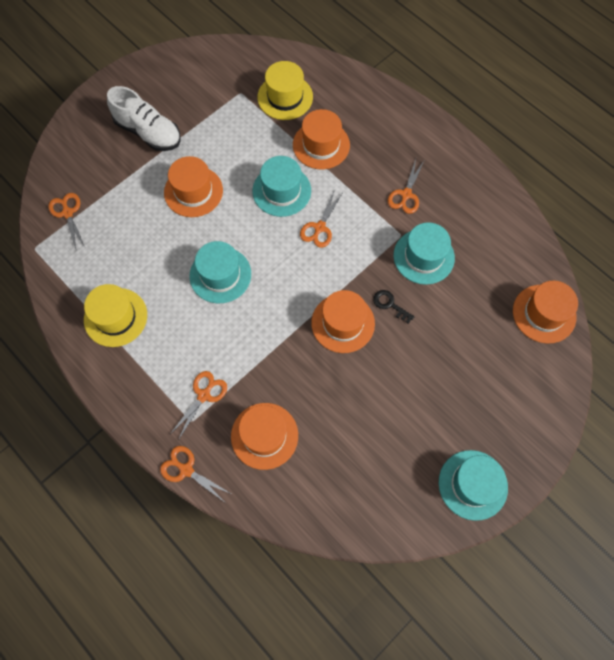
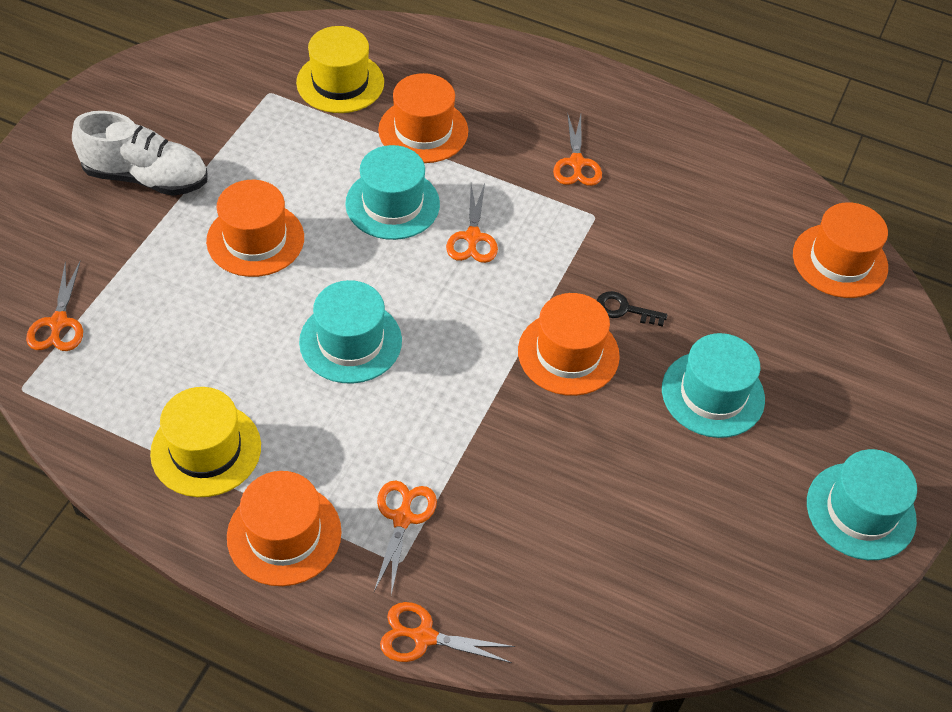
camera: 25 degrees left, 15 degrees down
(67, 213) = (58, 323): orange scissors -> orange scissors turned 135 degrees counterclockwise
(264, 435) = (525, 545): orange hat -> orange hat (284, 534)
(423, 256) = (640, 234): turquoise hat -> turquoise hat (712, 394)

